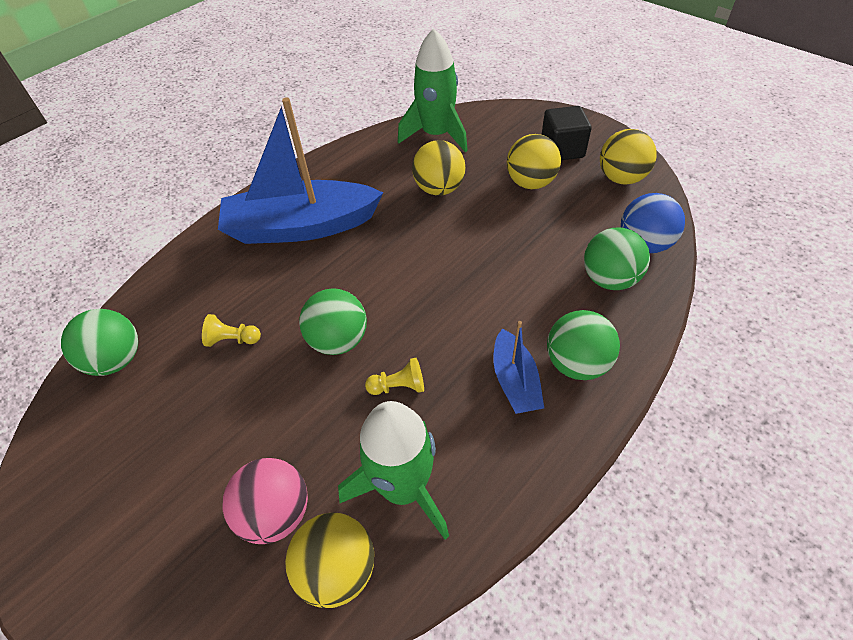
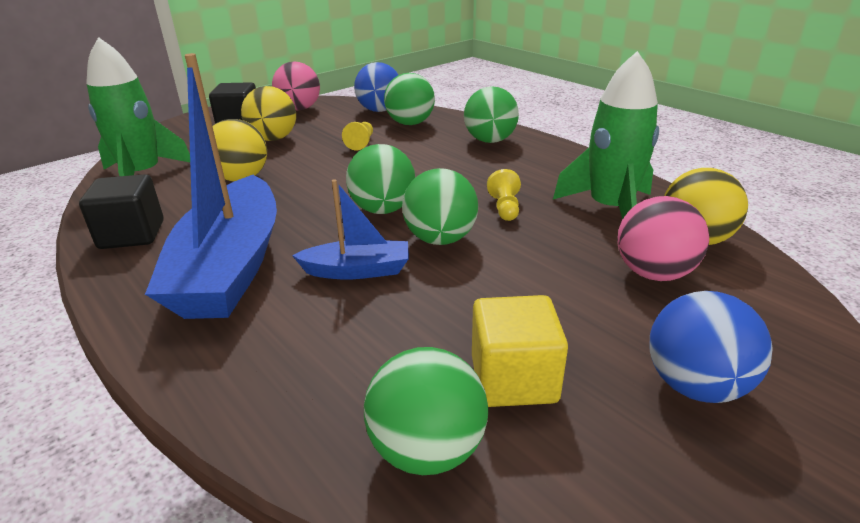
camera: 85 degrees left, 20 degrees down
(132, 517) = (695, 385): none -> blue ball
(161, 400) = (513, 379): none -> yellow cube
(233, 339) = (418, 317): yellow pawn -> yellow pawn (361, 143)
(344, 165) = (132, 234): none -> black cube
(389, 292) = (383, 210): none -> green ball
(515, 381) = (504, 161): blue boat -> blue boat (357, 270)
(621, 178) = (299, 109): yellow ball -> pink ball

